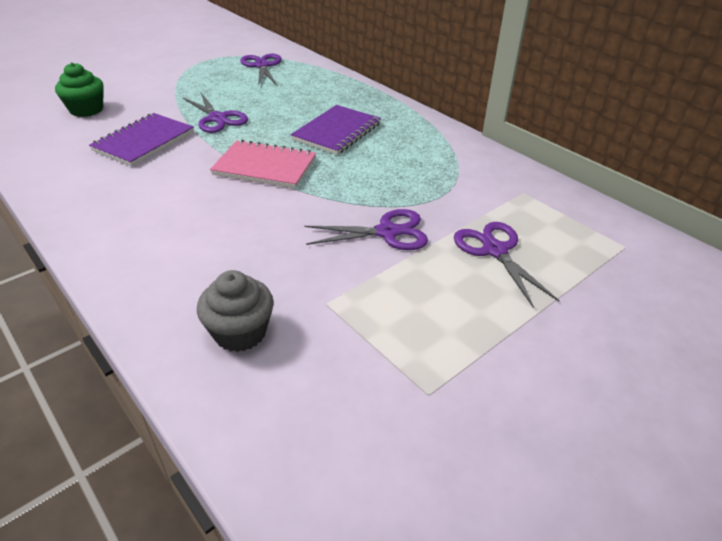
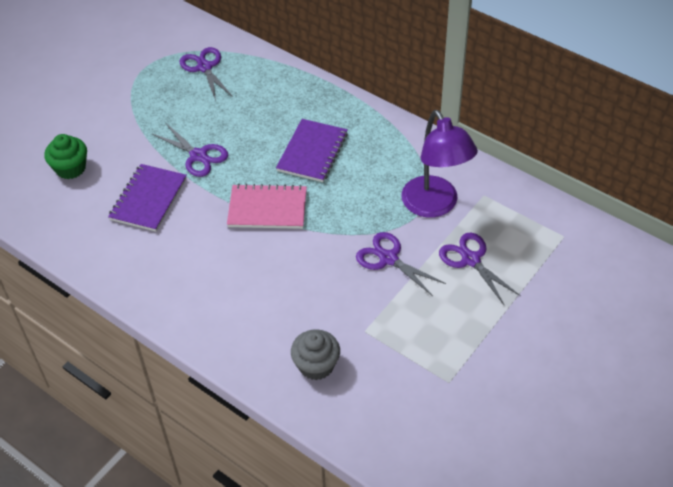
camera: 10 degrees left, 10 degrees up
(387, 232) = (388, 258): purple scissors -> purple scissors turned 120 degrees counterclockwise
(460, 193) = (435, 206): none -> purple lamp

